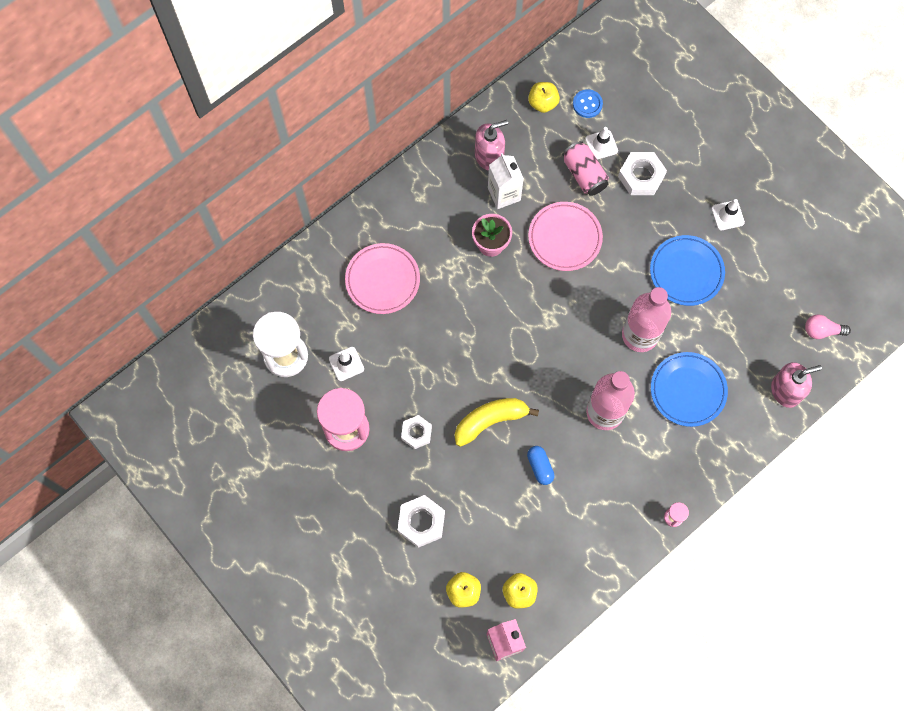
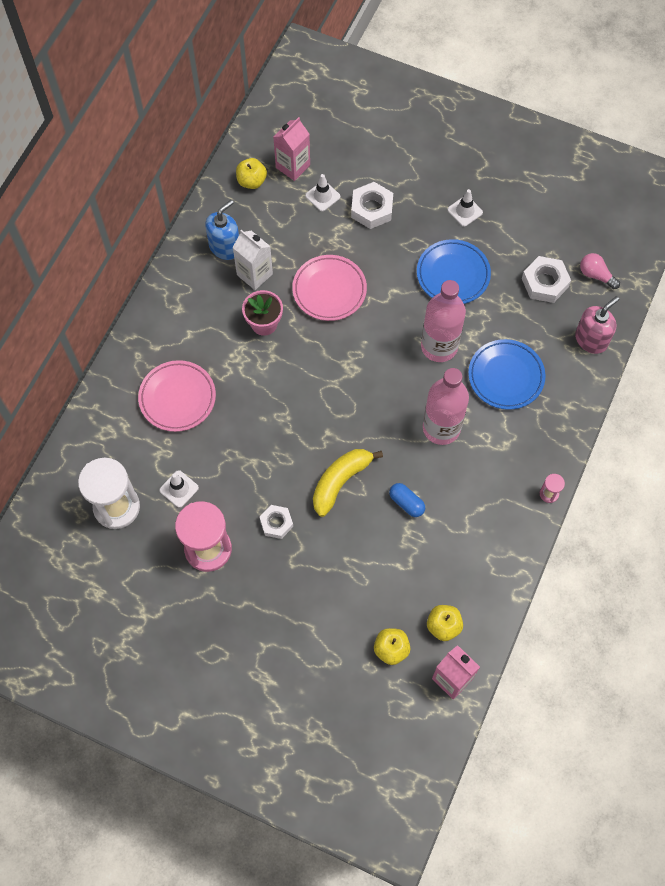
camera: 25 degrees left, 5 degrees down
(421, 522) = (320, 603): white nut -> white nut (545, 283)
(489, 156) = (225, 247): pink soap dispenser -> blue soap dispenser
(584, 174) = (320, 228): pink can -> none
(587, 104) = (293, 166): blue button -> pink carton
(822, 331) = (596, 275): pink light bulb -> pink light bulb turned 60 degrees clockwise

